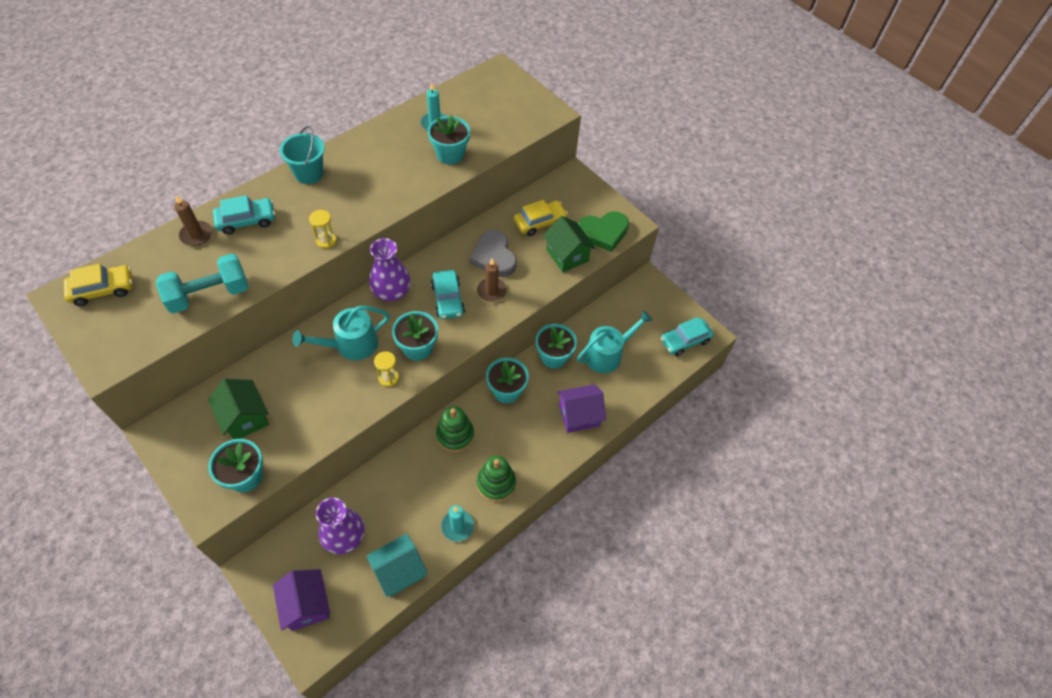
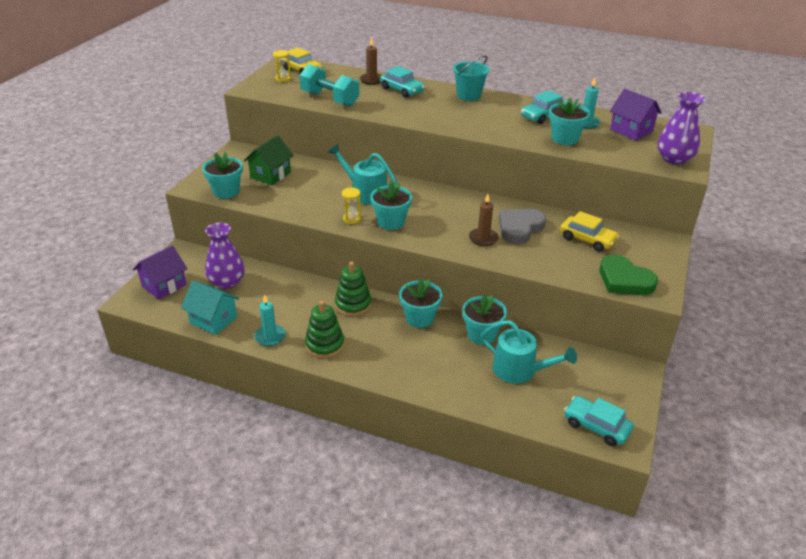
camera: 65 degrees right, 20 degrees down
(326, 240) = (418, 120): yellow hourglass -> yellow hourglass (283, 79)
(391, 291) = (430, 193): purple vase -> purple vase (674, 159)
(448, 299) = (451, 220): turquoise car -> turquoise car (542, 116)
(567, 255) = (570, 266): green house -> none
(579, 415) = (434, 374): purple house -> purple house (631, 130)

